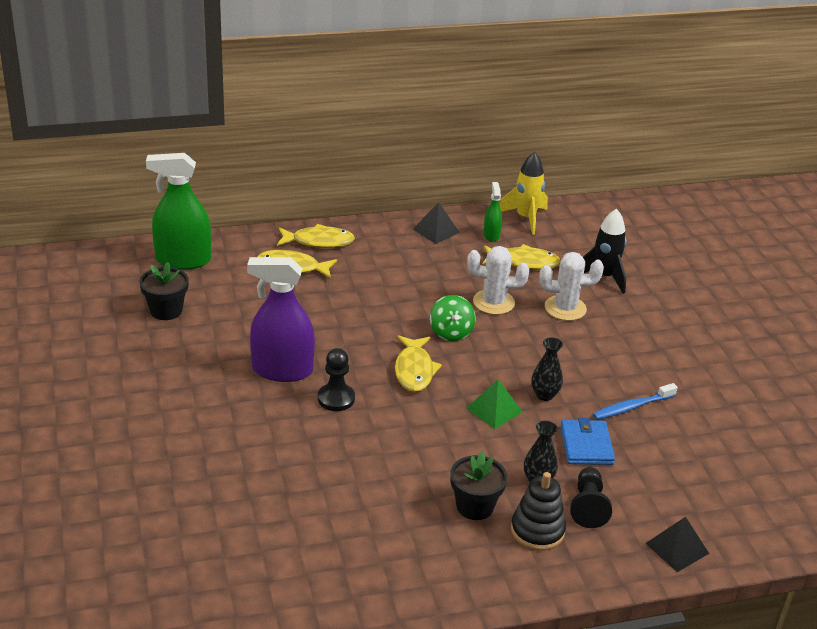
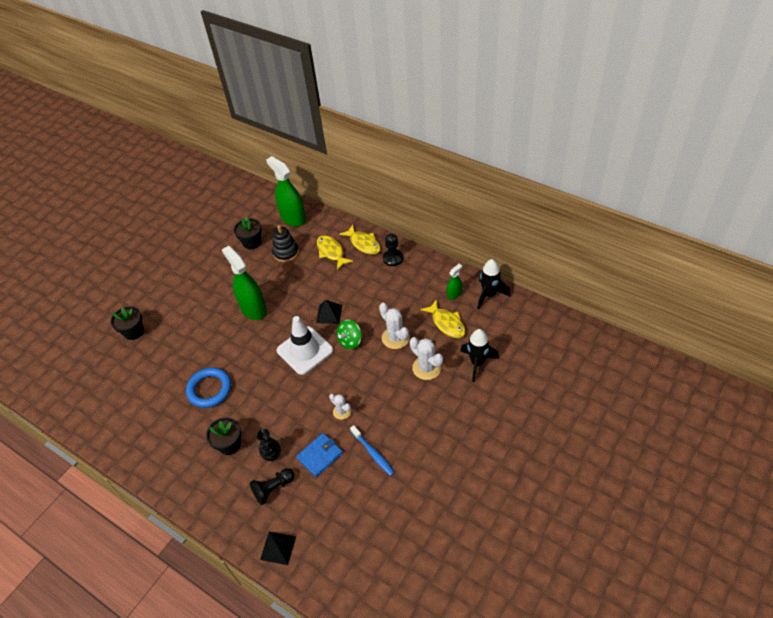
camera: 55 degrees right, 15 degrees up
(145, 491) = (134, 332): none -> black flower pot
(282, 370) = (253, 308): purple spray bottle -> green spray bottle
(336, 398) = (253, 341): black pawn -> black pawn (393, 258)
(360, 476) = (209, 389): none -> blue ring
(414, 370) = (305, 350): yellow fish -> white traffic cone
(436, 230) = (429, 272): black pyramid -> black pyramid (329, 314)
(494, 410) = (308, 401): green pyramid -> none
(525, 218) = (489, 295): yellow rocket -> black rocket
(537, 530) = (235, 480): black stacking toy -> black stacking toy (286, 252)
(544, 395) = (342, 411): black vase -> white cactus
(632, 407) = (373, 453): blue toothbrush -> blue toothbrush turned 150 degrees counterclockwise

